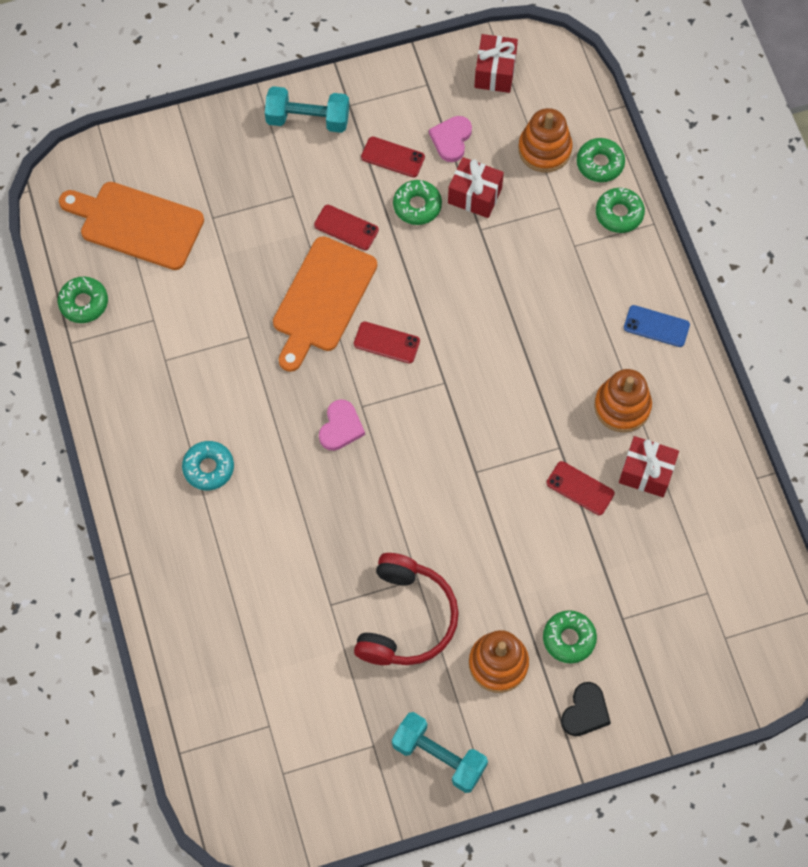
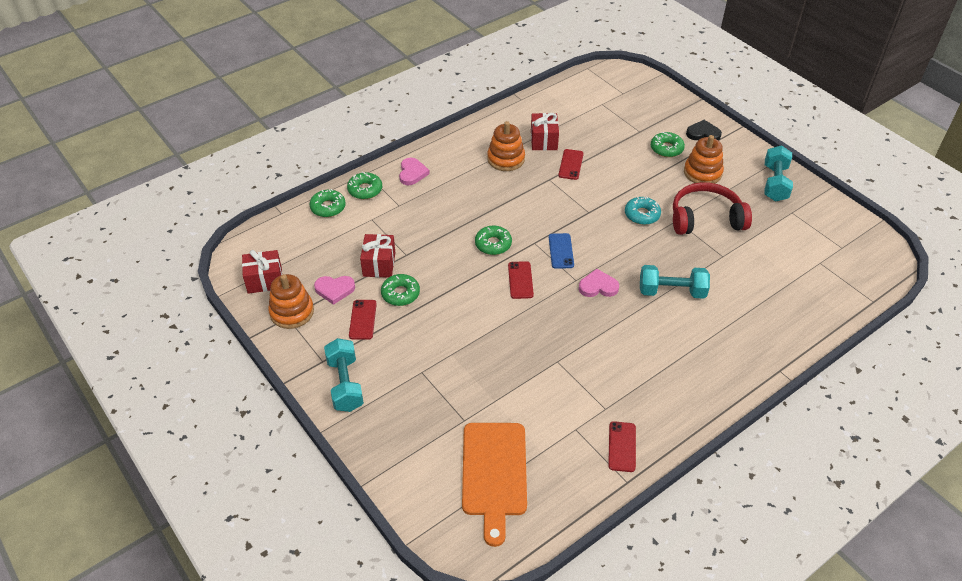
camera: 110 degrees left, 20 degrees down
(84, 303) = (586, 486): green donut -> green donut (493, 244)
(208, 468) = (674, 351): turquoise donut -> turquoise donut (642, 215)
(297, 510) = (671, 291): none -> turquoise dumbbell
(322, 299) = (504, 326): orange cutting board -> none
(346, 227) = (436, 330): red phone -> red phone (622, 446)
(544, 149) = (326, 237): orange stacking toy -> orange stacking toy (292, 312)
(633, 279) = (412, 173): none -> pink heart
(656, 326) = (442, 156): blue phone -> blue phone (561, 251)

